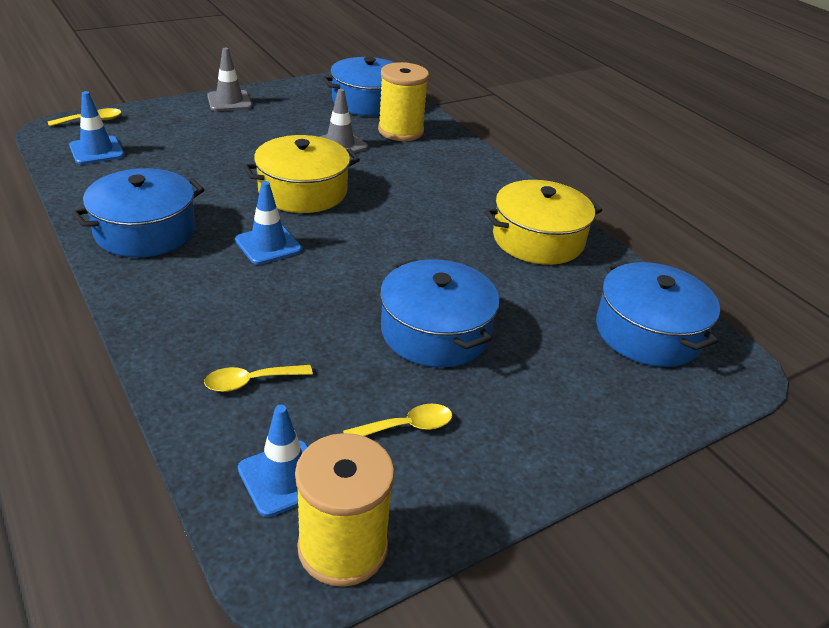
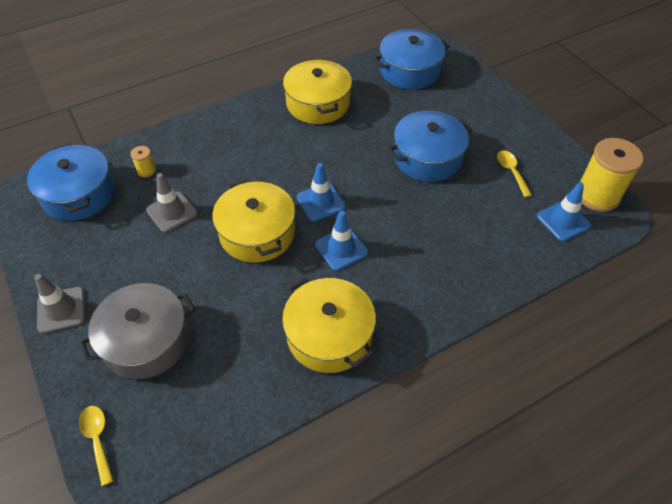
camera: 85 degrees left, 15 degrees up
(97, 151) = (176, 413): blue traffic cone -> blue traffic cone (320, 202)
(145, 231) = (329, 335): blue pot -> yellow pot
(181, 136) = (146, 341): none -> grey pot
(251, 382) = (494, 243): yellow spoon -> none
(400, 131) = (146, 170): yellow spool -> yellow spool, size x0.45

